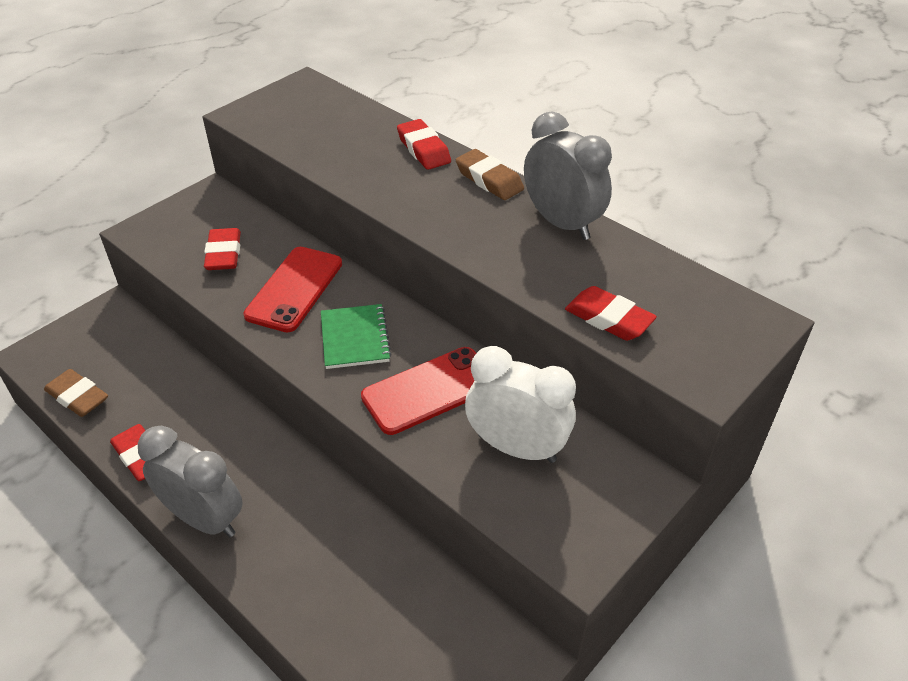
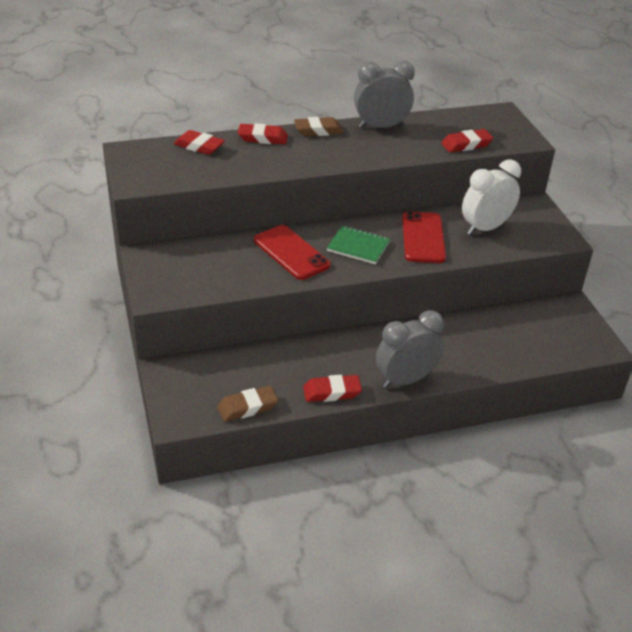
camera: 60 degrees left, 5 degrees down
(224, 254) = (224, 268): red eraser -> red eraser (199, 146)

